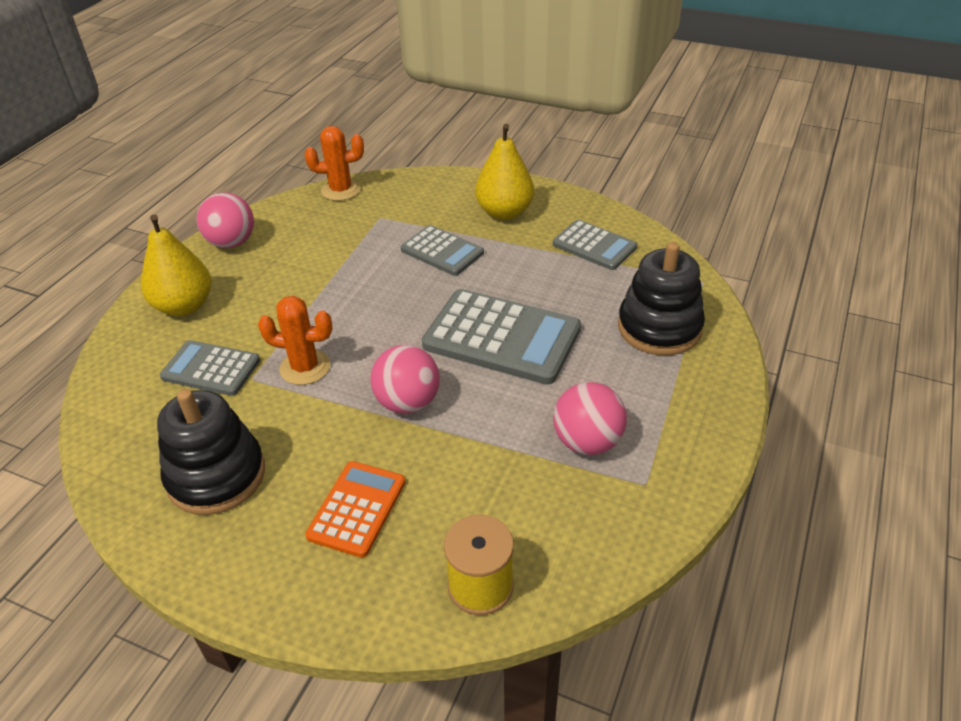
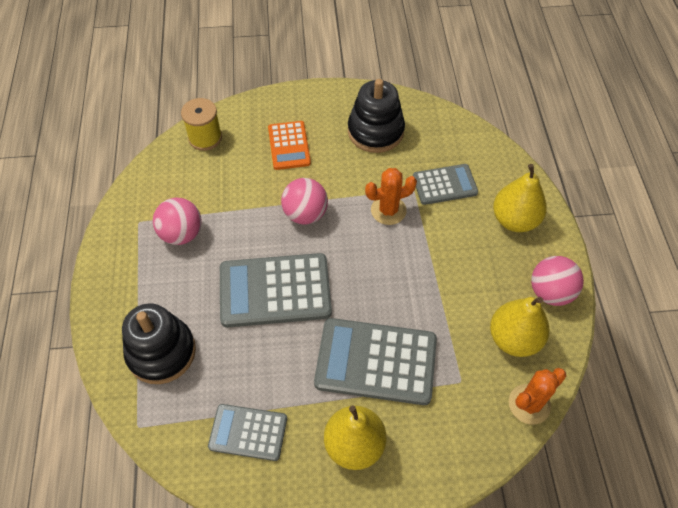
camera: 150 degrees right, 15 degrees up
(304, 226) = (514, 339): none -> yellow pear
(442, 251) = (376, 362): grey calculator -> grey calculator, size x1.69

